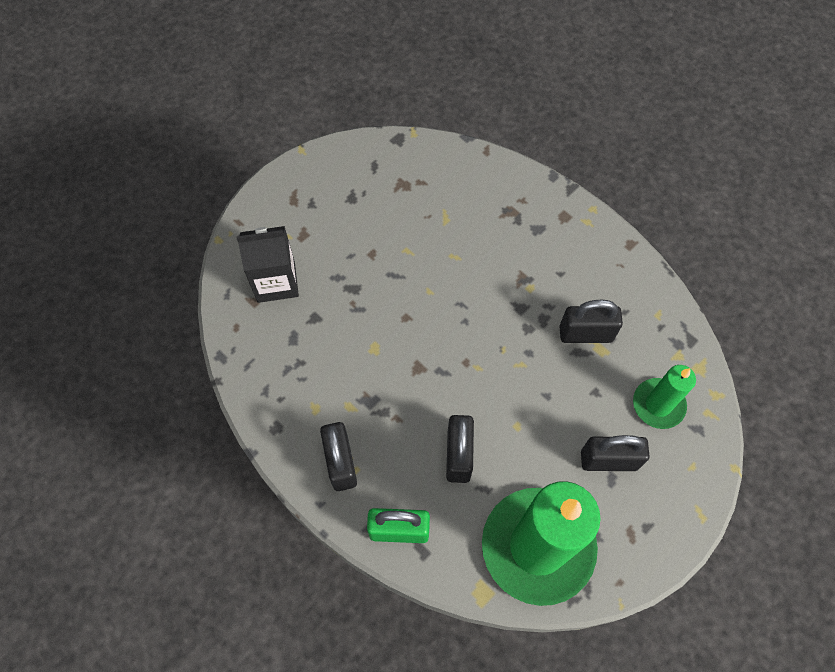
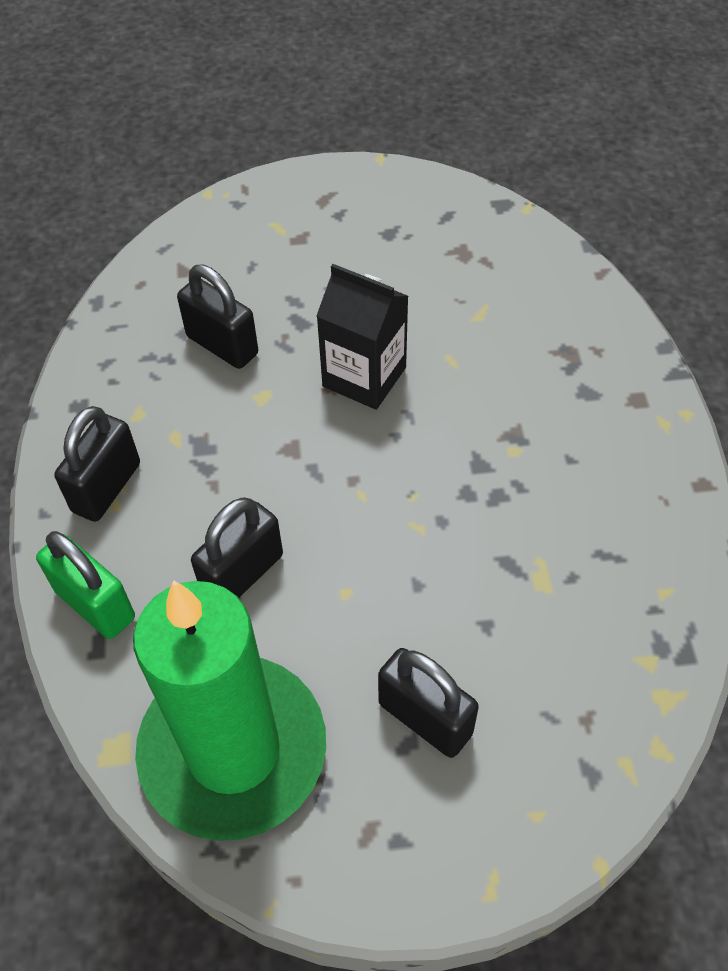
camera: 40 degrees right, 10 degrees down
(276, 281) = (225, 266): black carton -> black carton (364, 377)
(585, 334) = (538, 548): black padlock -> black padlock (222, 345)
(658, 404) = (560, 701): green candle -> none

